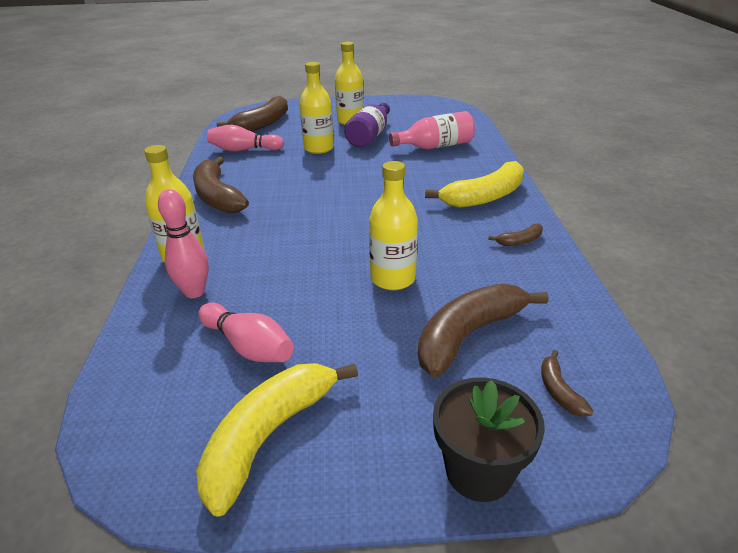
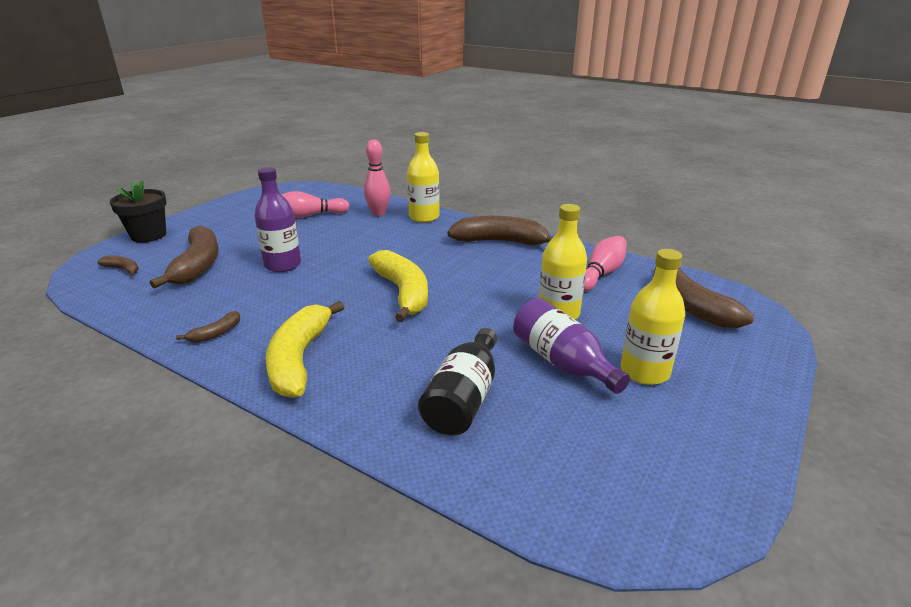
camera: 125 degrees right, 5 degrees down
(269, 436) = (250, 208): yellow banana -> yellow banana (403, 293)
(393, 278) = (282, 265): yellow bottle -> purple bottle
(435, 146) = (464, 398): pink bottle -> black bottle
(520, 241) = (216, 333): brown banana -> brown banana turned 150 degrees counterclockwise

